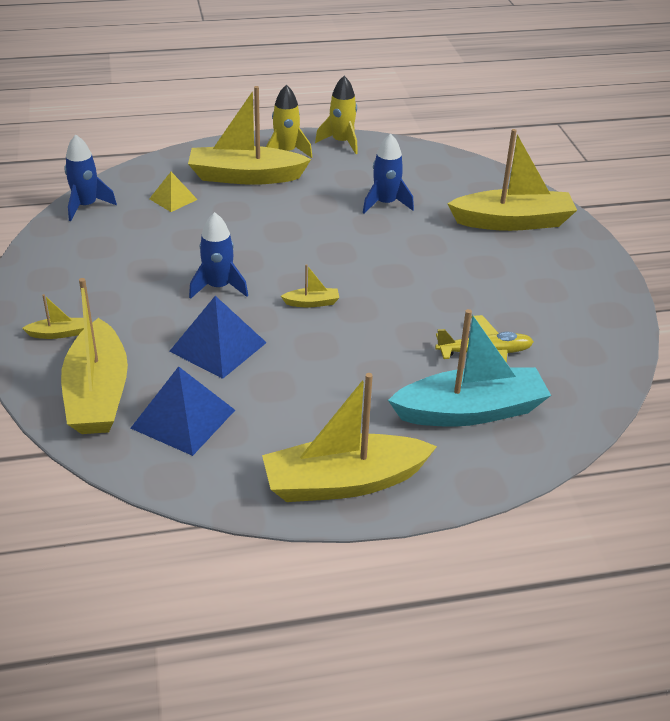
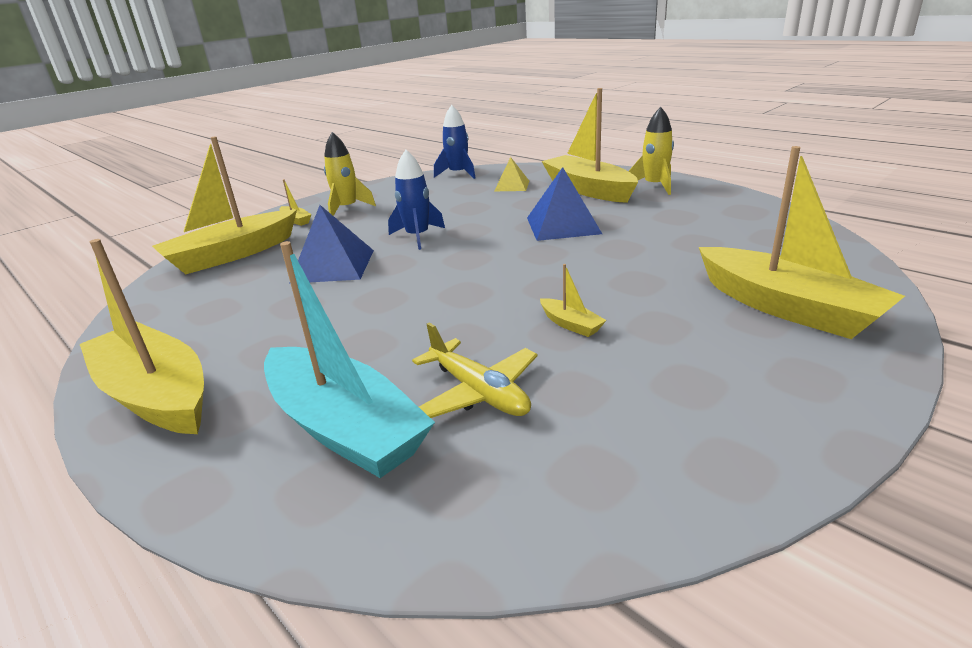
camera: 60 degrees right, 10 degrees down
(183, 419) = (219, 290): blue pyramid -> blue pyramid (563, 225)
(312, 303) = (446, 273): yellow boat -> yellow boat (571, 324)
(341, 142) = (720, 193): yellow rocket -> yellow rocket (347, 209)
(385, 204) = (665, 241): blue rocket -> none

